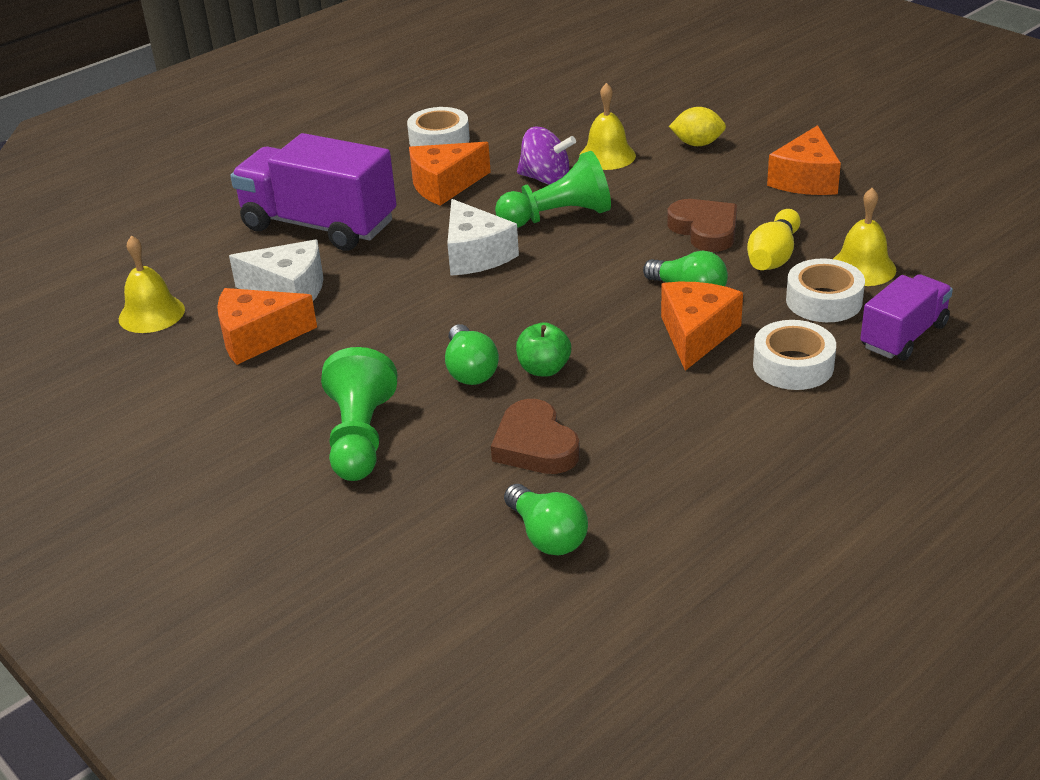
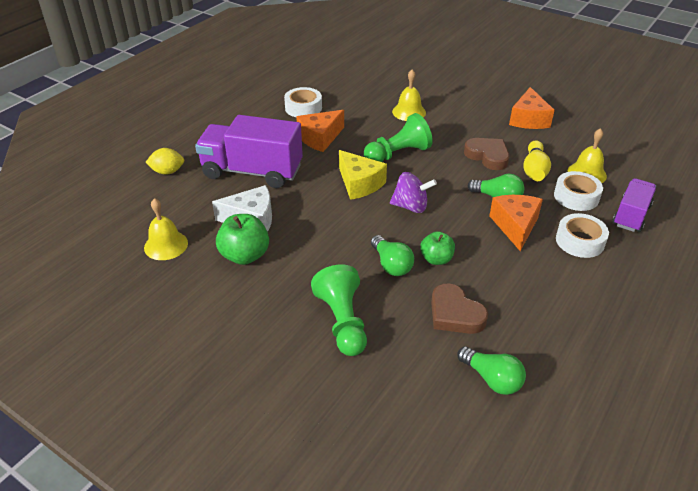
camera: 15 degrees left, 5 degrees up
(258, 338) = (245, 255): orange cheese -> green apple
(475, 255) = (359, 184): white cheese -> yellow cheese
(546, 179) = (379, 129): purple spinning top -> purple spinning top (411, 206)
(697, 144) = (457, 101): yellow lemon -> yellow lemon (167, 172)

